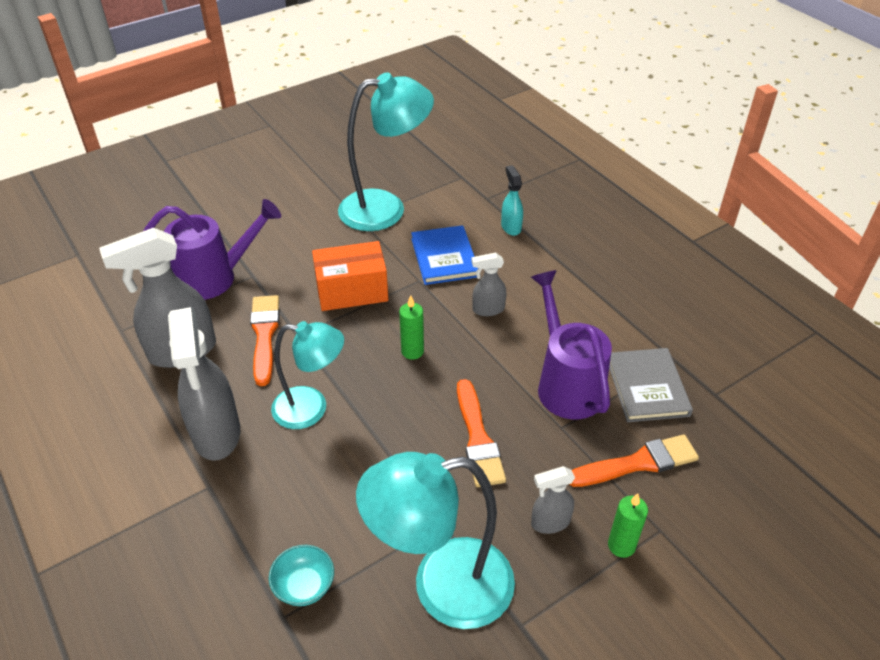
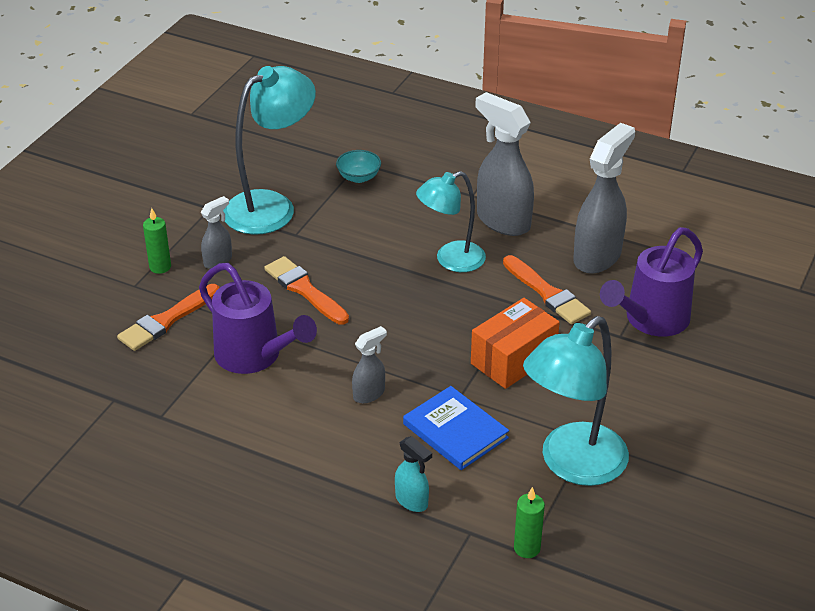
camera: 150 degrees right, 5 degrees down
(412, 351) = (409, 330): green candle -> green candle (527, 548)
(647, 387) = (180, 381): grey book -> none

